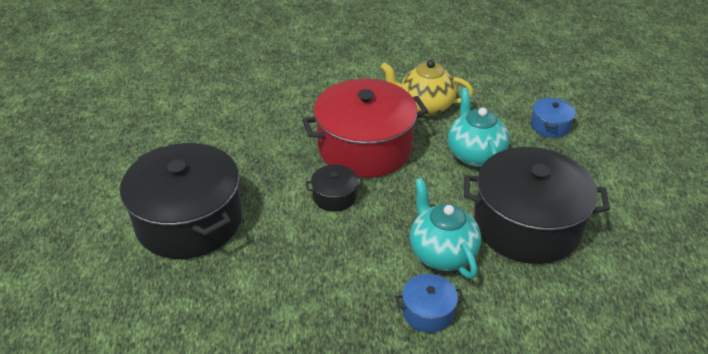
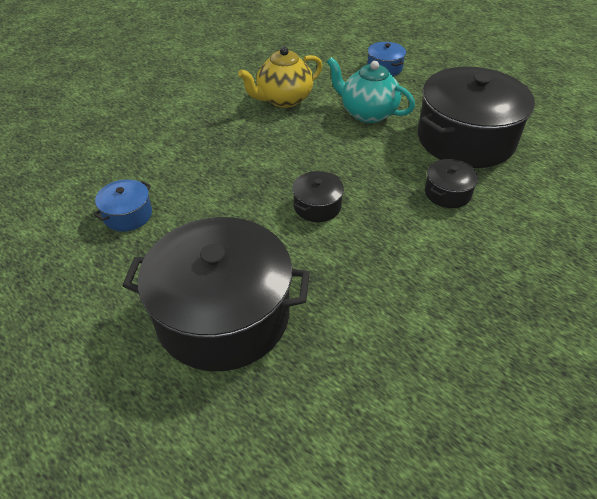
camera: 45 degrees left, 5 degrees up
(365, 147) = (284, 155): red pot -> none
(428, 311) = (499, 238): blue pot -> blue pot (128, 215)
(441, 253) = (447, 193): turquoise teapot -> black pot

